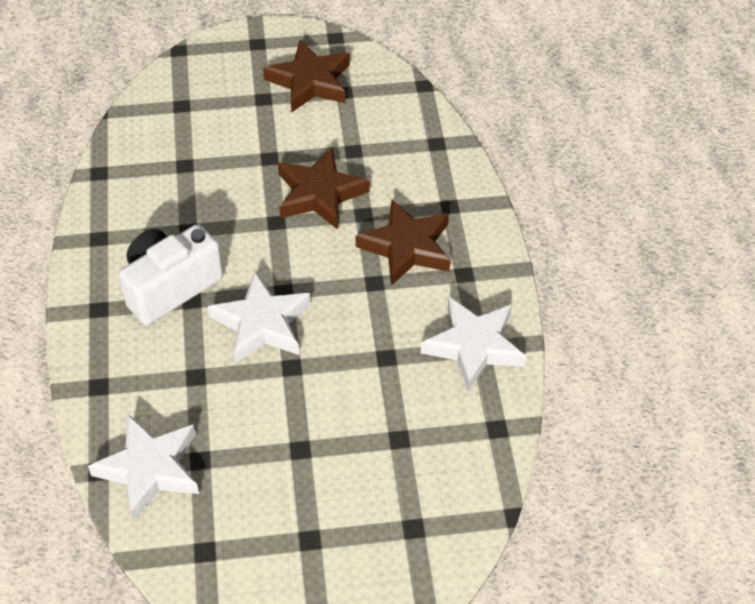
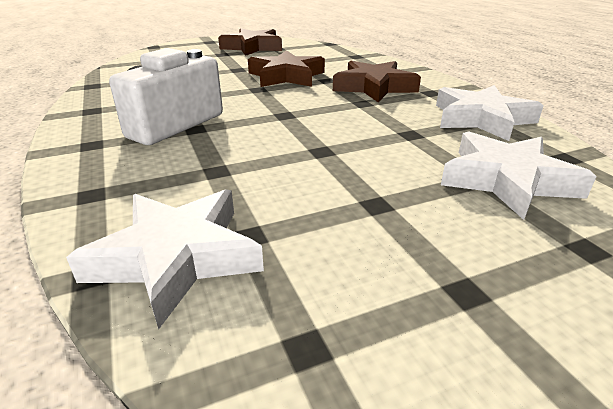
camera: 15 degrees left, 20 degrees down
(262, 324) = (274, 131): white star -> white star (507, 180)

